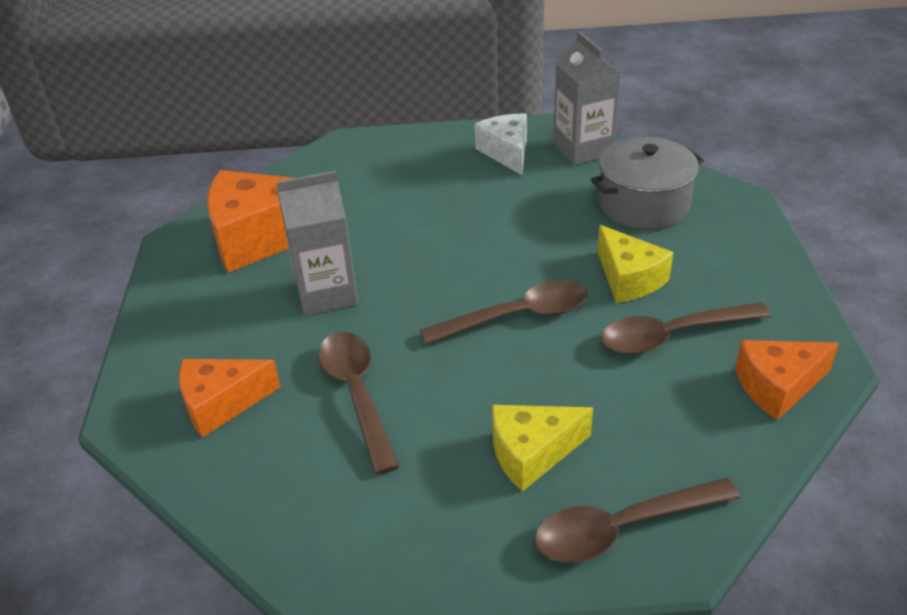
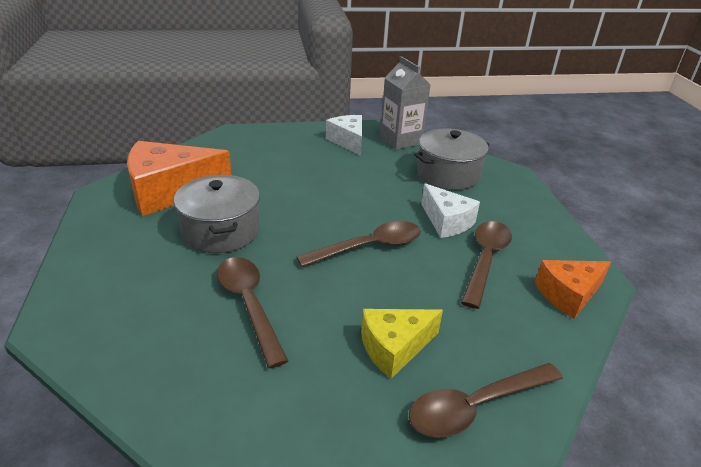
camera: 10 degrees left, 5 degrees down
(222, 403) = (135, 313): orange cheese -> none
(326, 293) = (221, 231): grey carton -> grey pot
(629, 278) = (446, 222): yellow cheese -> white cheese
(672, 335) = (485, 260): brown spoon -> brown spoon turned 135 degrees clockwise

